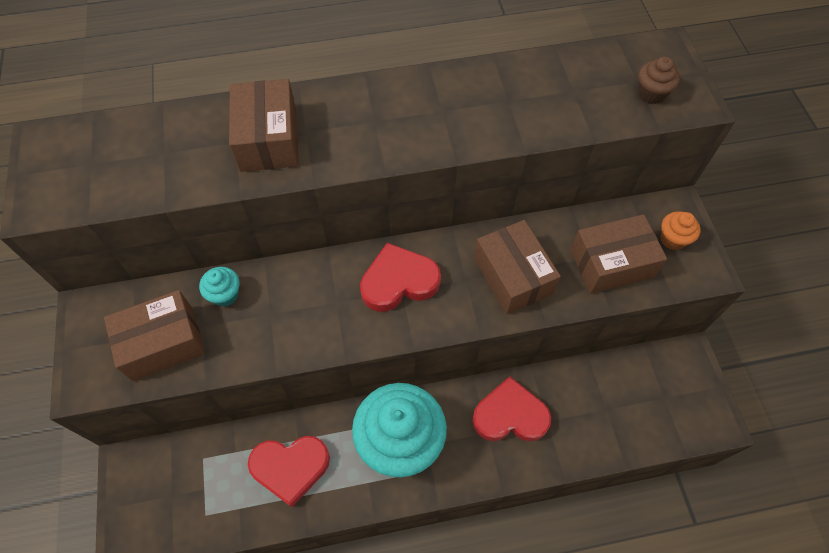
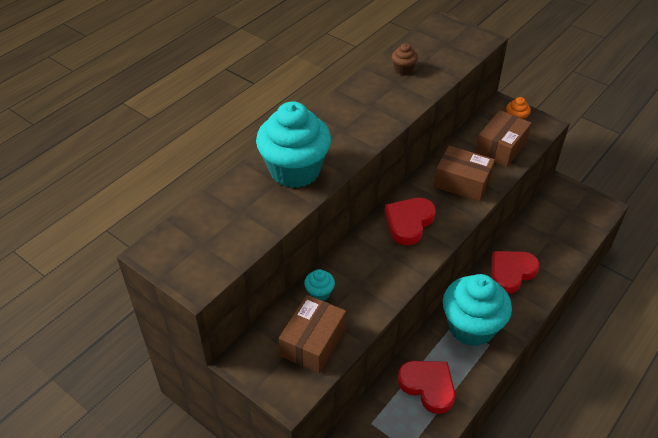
camera: 40 degrees left, 15 degrees down
(268, 139) = (295, 170): brown box -> turquoise cupcake
(290, 468) = (428, 386): red heart -> red heart turned 90 degrees counterclockwise
(651, 93) = (459, 45): brown cupcake -> brown cupcake (403, 69)

